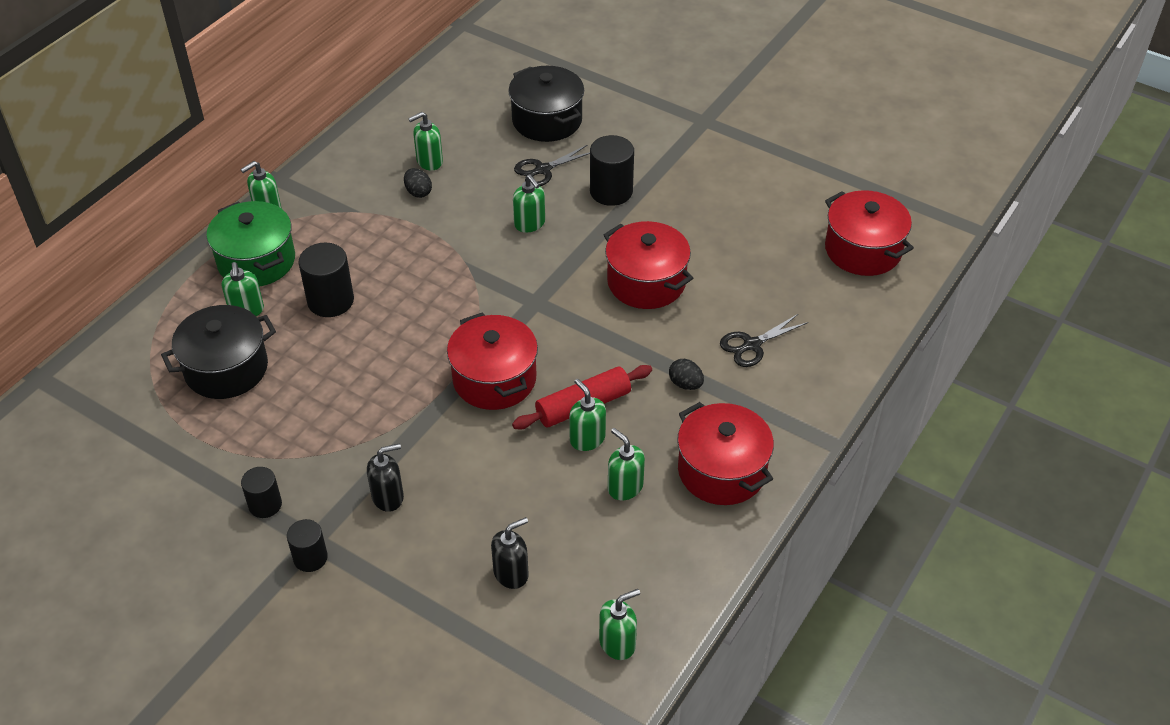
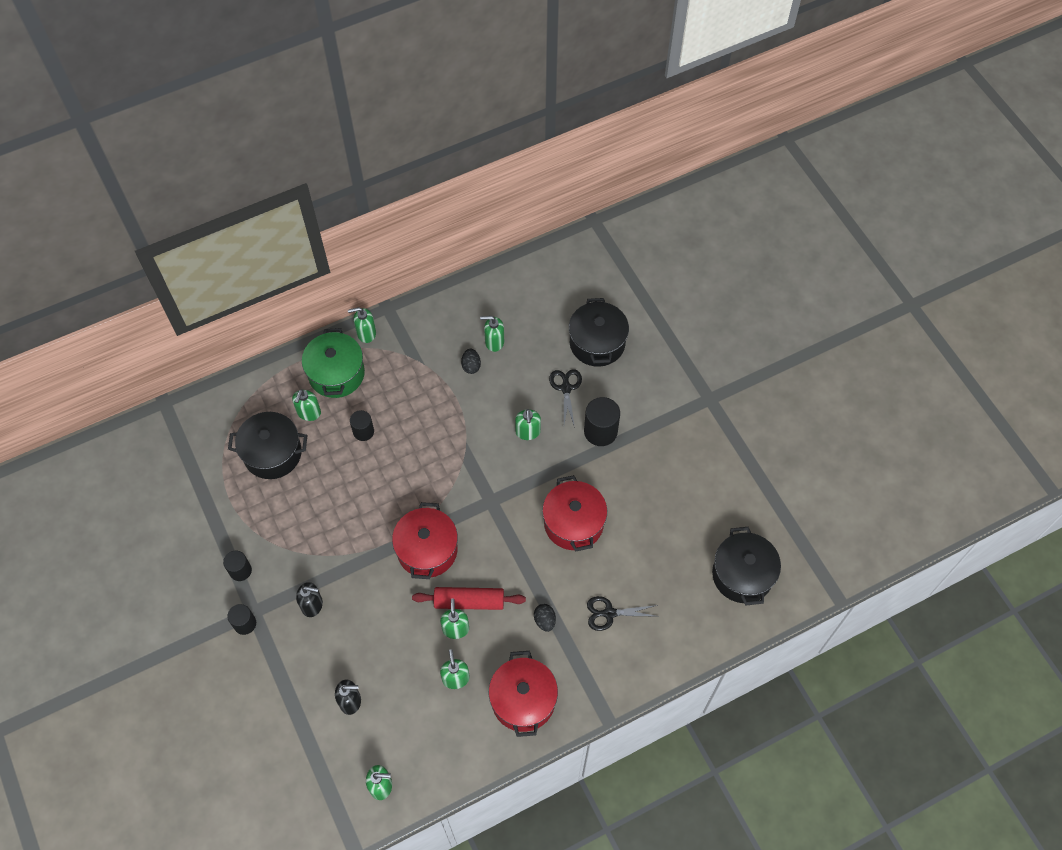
camera: 30 degrees right, 15 degrees up
(330, 301) = (363, 431): black cylinder -> black cylinder, size x0.63
(542, 170) = (566, 388): black scissors -> black scissors turned 90 degrees clockwise
(863, 250) = (742, 575): red pot -> black pot

